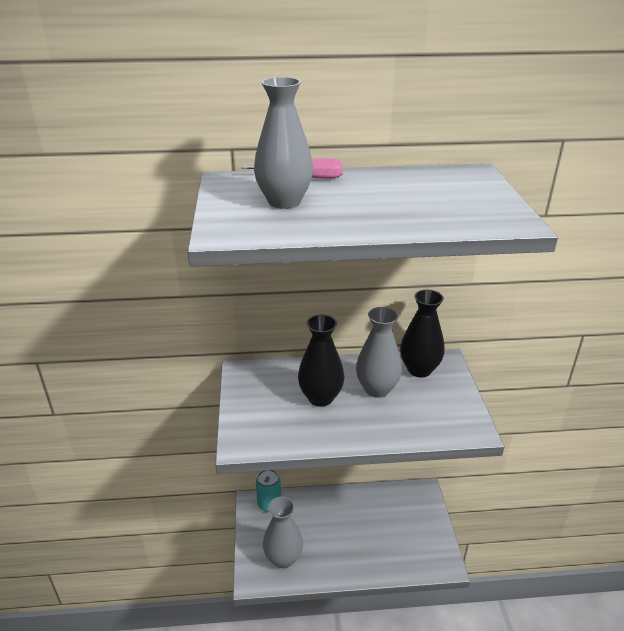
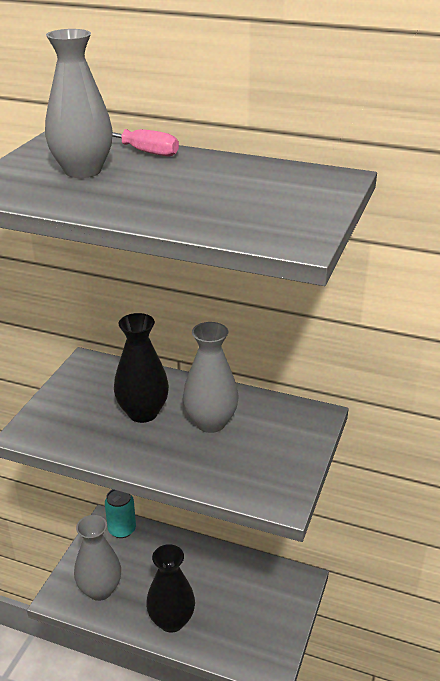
camera: 25 degrees right, 0 degrees up
(419, 369) = (277, 416): black vase -> black vase (171, 621)

